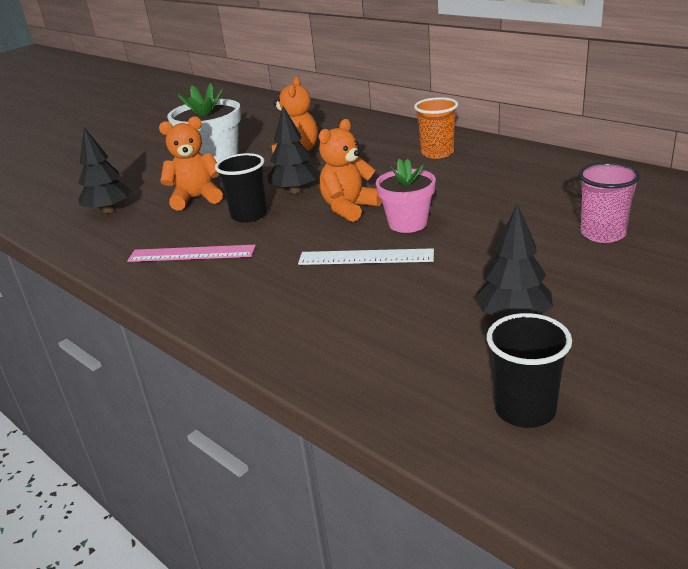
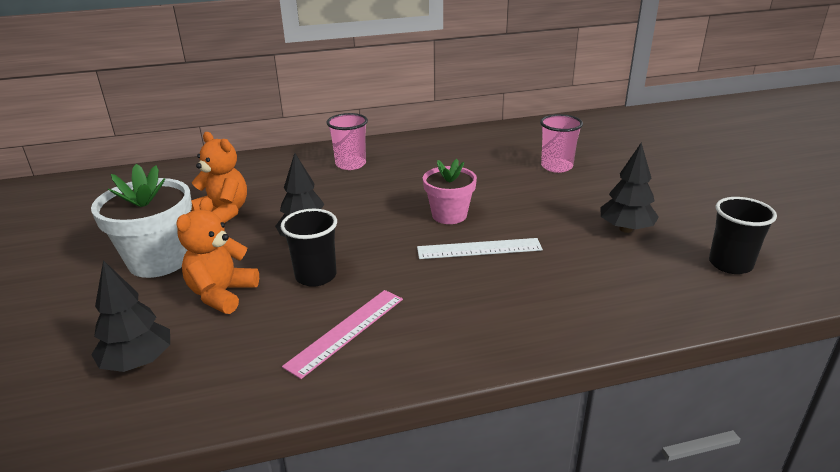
camera: 60 degrees left, 0 degrees up
(349, 208) = (385, 227): orange teddy bear -> none
(366, 257) = (479, 249): white ruler -> white ruler turned 45 degrees clockwise
(437, 153) = (350, 164): orange cup -> pink cup

